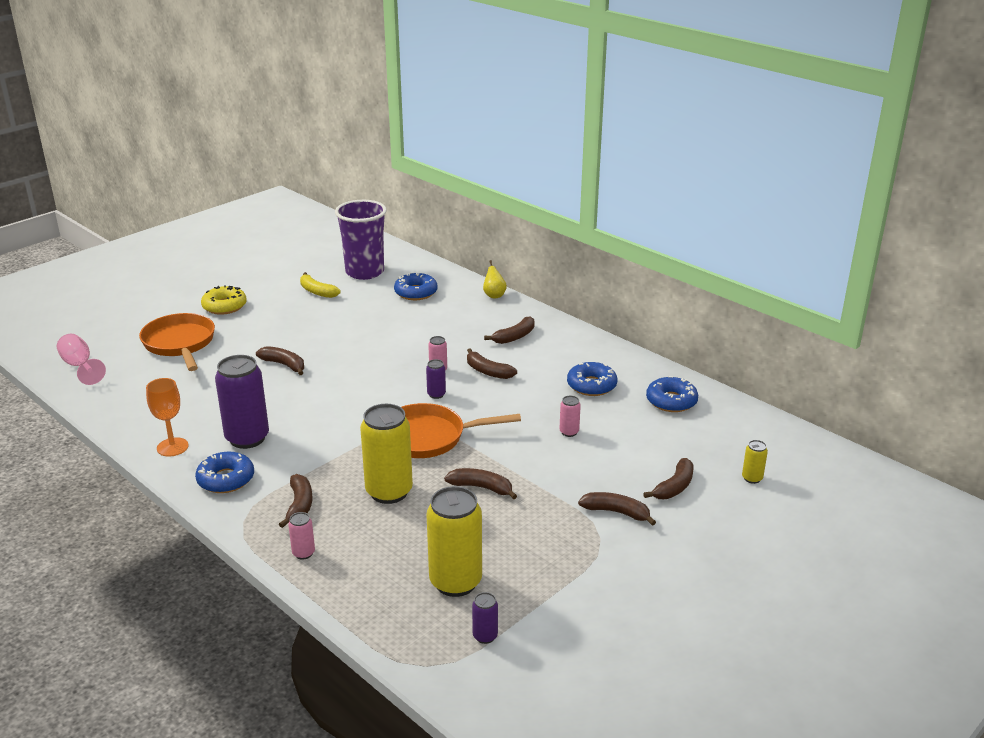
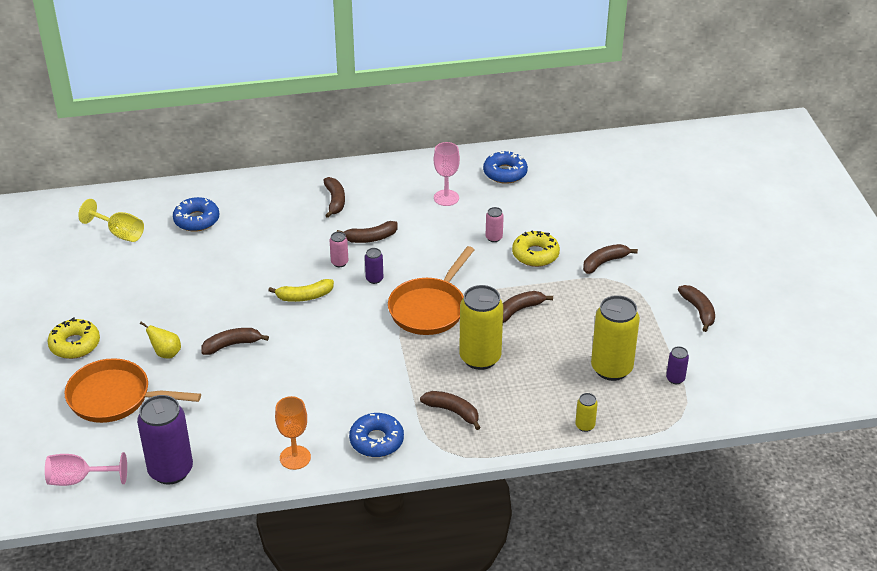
camera: 55 degrees left, 10 degrees up
(247, 438) = (328, 408): purple can -> purple can (170, 470)
(303, 553) = (514, 431): pink can -> none
(317, 291) = (120, 276): yellow banana -> yellow banana (304, 296)
(365, 272) = (119, 233): purple cup -> yellow goblet
(494, 295) = (255, 180): yellow pear -> yellow pear (166, 353)
(575, 465) = (535, 254): none -> yellow donut
(591, 385) = (446, 198): blue donut -> pink goblet
(674, 487) = (602, 224): brown banana -> brown banana (698, 311)
(752, 478) = (623, 187): yellow can -> yellow can (585, 426)

